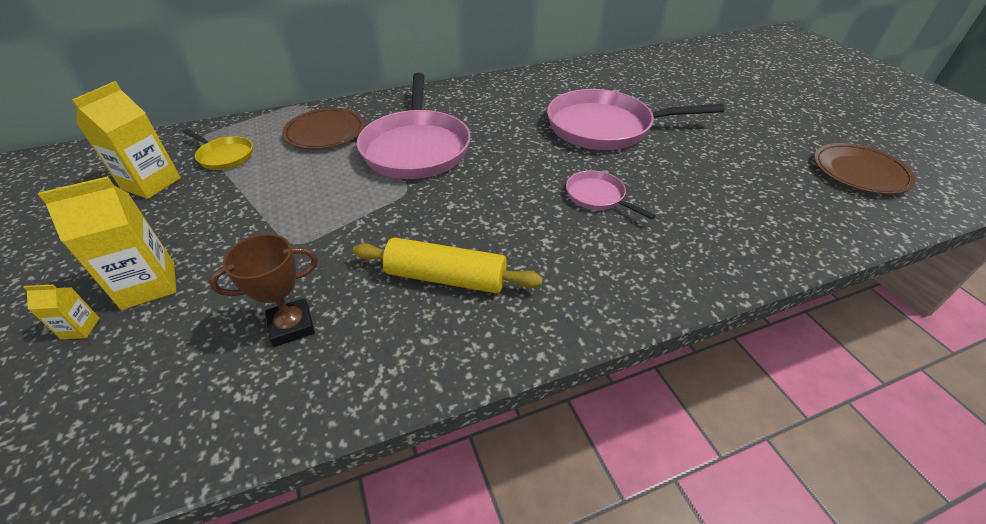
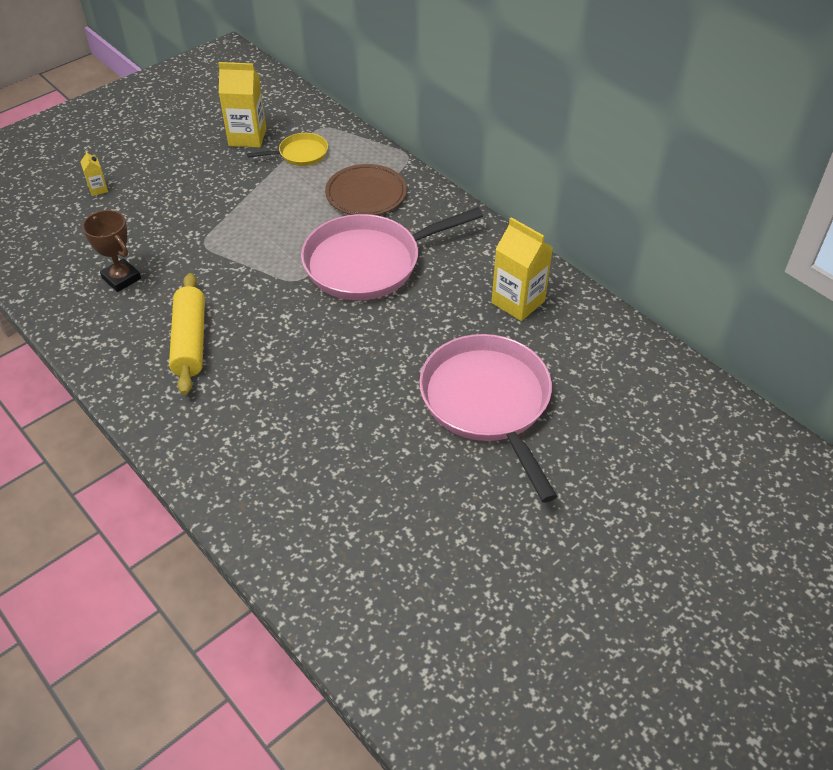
camera: 70 degrees right, 5 degrees up
(149, 285) = (141, 196): yellow carton -> yellow carton (518, 302)
(224, 156) = (300, 154): yellow pan -> yellow pan turned 120 degrees counterclockwise
(597, 196) = (340, 418): pink pan -> none
(859, 172) = (503, 681): brown plate -> none

